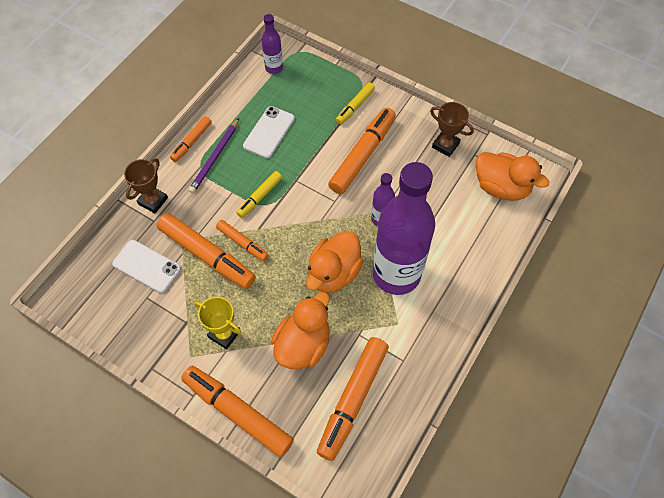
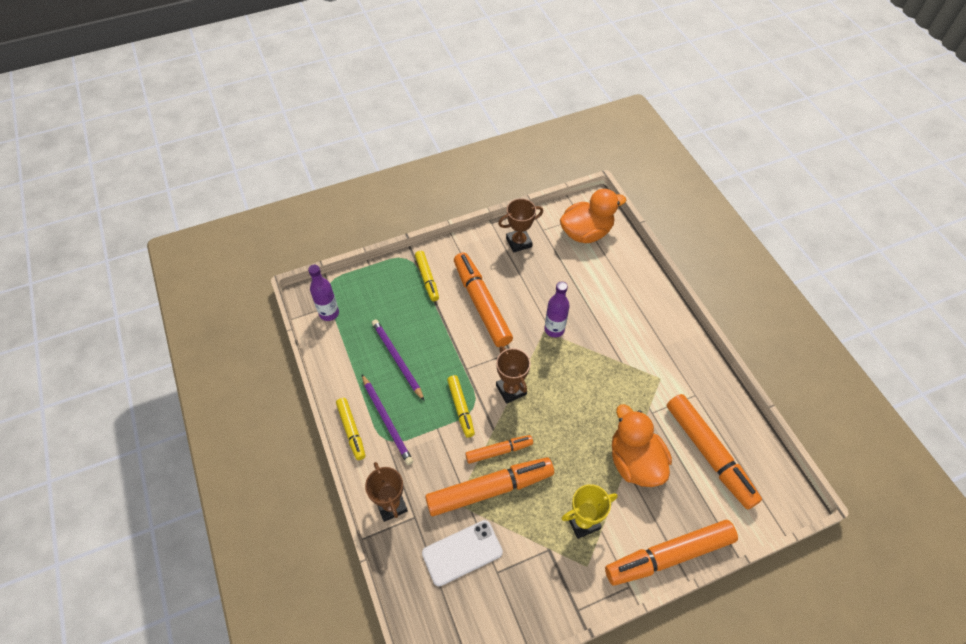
camera: 55 degrees left, 5 degrees down
(191, 142) = (351, 430): orange marker -> yellow marker
(269, 132) = (397, 359): white phone -> purple pencil
(301, 220) = (511, 390): none -> brown trophy
(333, 273) = (581, 396): orange duck -> none
(396, 274) = (614, 351): purple bottle -> none

